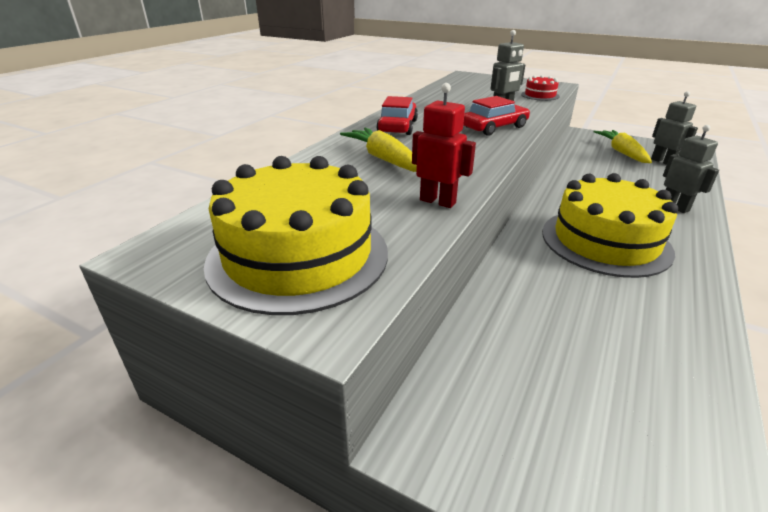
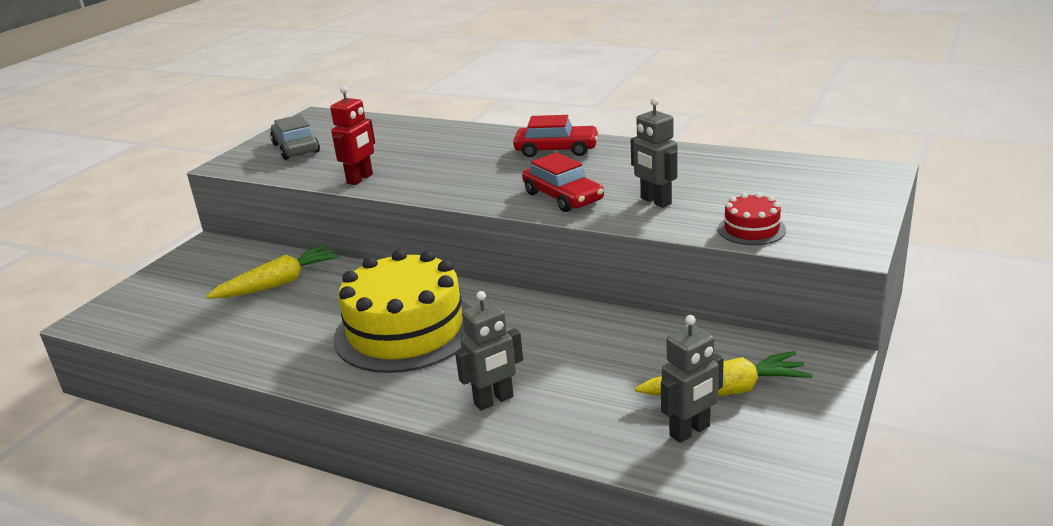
camera: 90 degrees right, 5 degrees down
(298, 256) = (296, 148): yellow cake -> grey car
(384, 159) = (455, 153): yellow carrot -> yellow carrot (278, 283)

